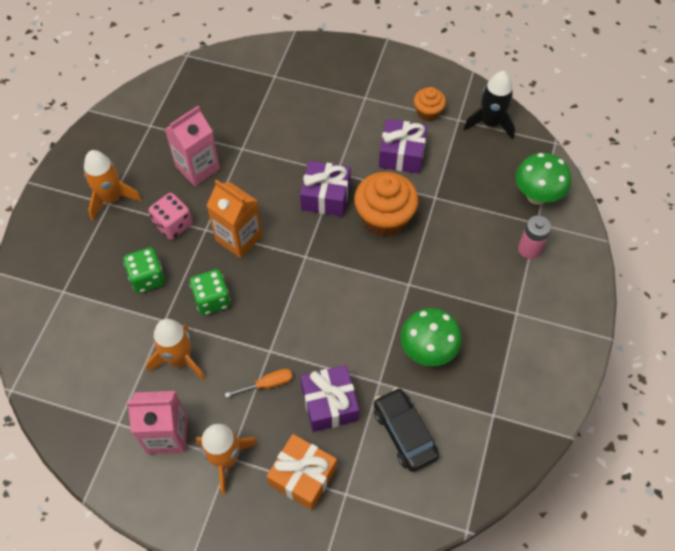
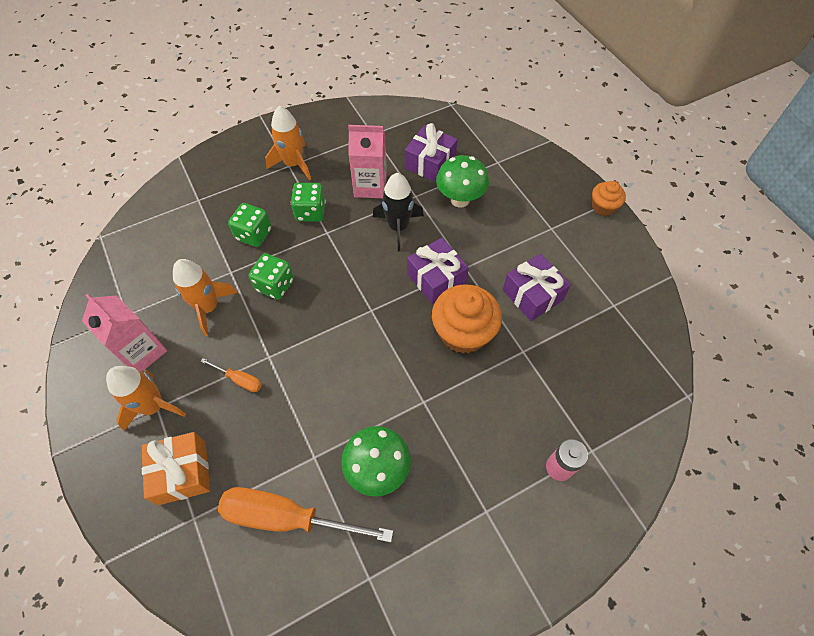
camera: 45 degrees right, 0 degrees up
(173, 224) = (310, 212): pink dice -> green dice
(239, 238) = (341, 257): orange carton -> none
(329, 404) = (261, 437): purple gift -> purple gift (430, 163)
(404, 433) = (286, 517): black car -> orange screwdriver
(428, 112) = (593, 278): orange cupcake -> orange cupcake (603, 206)
(490, 123) = (641, 330): black rocket -> black rocket (398, 227)
(536, 196) = (617, 427): green mushroom -> green mushroom (460, 200)

